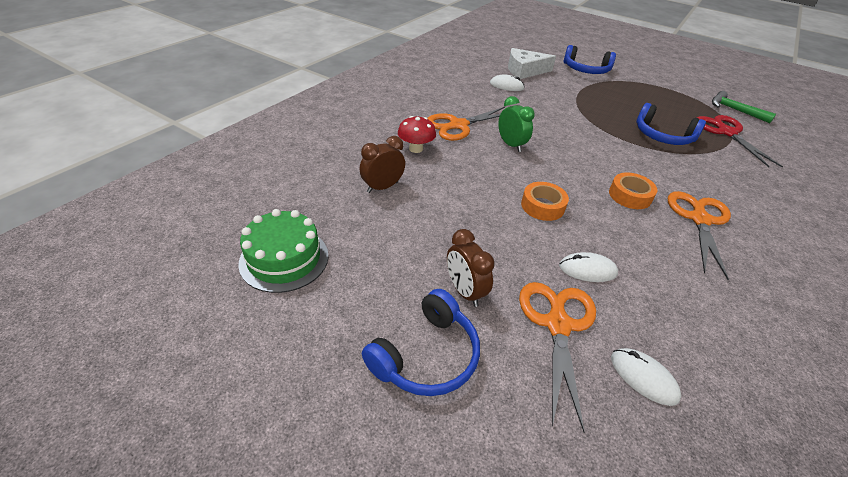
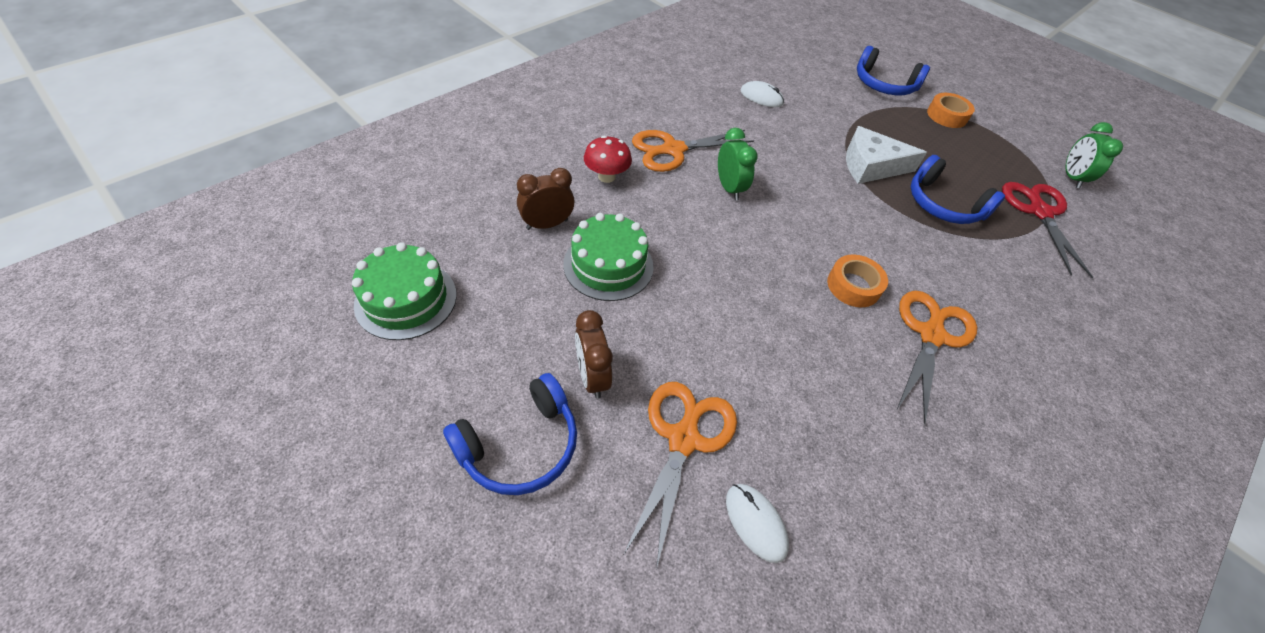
camera: 10 degrees right, 10 degrees up
(443, 208) = (608, 265): none -> green cake
(524, 70) = (796, 76): white cheese -> white cheese (871, 166)
(542, 206) = (732, 282): orange tape -> orange tape (947, 116)
(587, 270) = (751, 377): white mouse -> none
(734, 110) = (1071, 178): green hammer -> green clock

